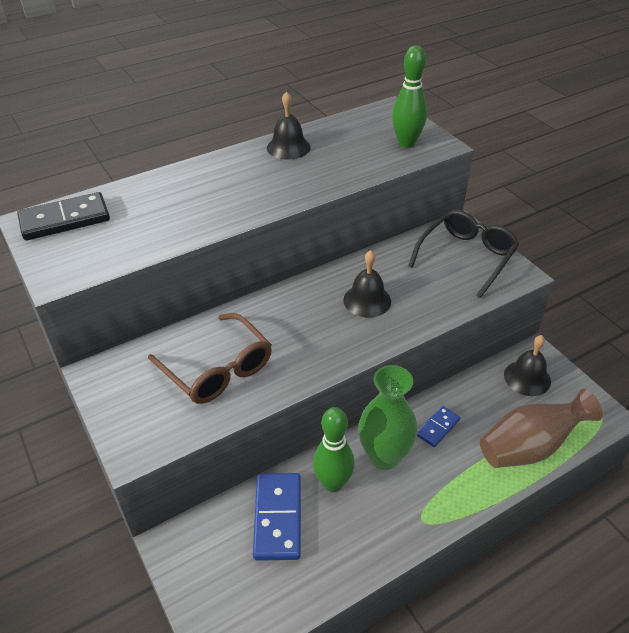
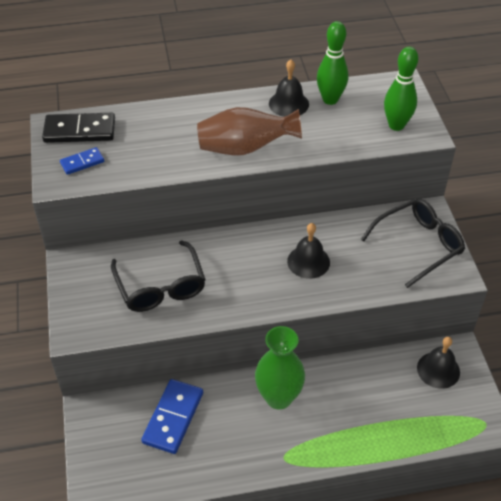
camera: 20 degrees right, 5 degrees up
(217, 369) = (160, 286): brown glasses -> black glasses
(333, 483) = (227, 405): green bowling pin -> green bowling pin (330, 99)
(438, 427) = (335, 388): blue domino -> blue domino (82, 162)
(529, 447) = (405, 429): brown vase -> brown vase (245, 148)

